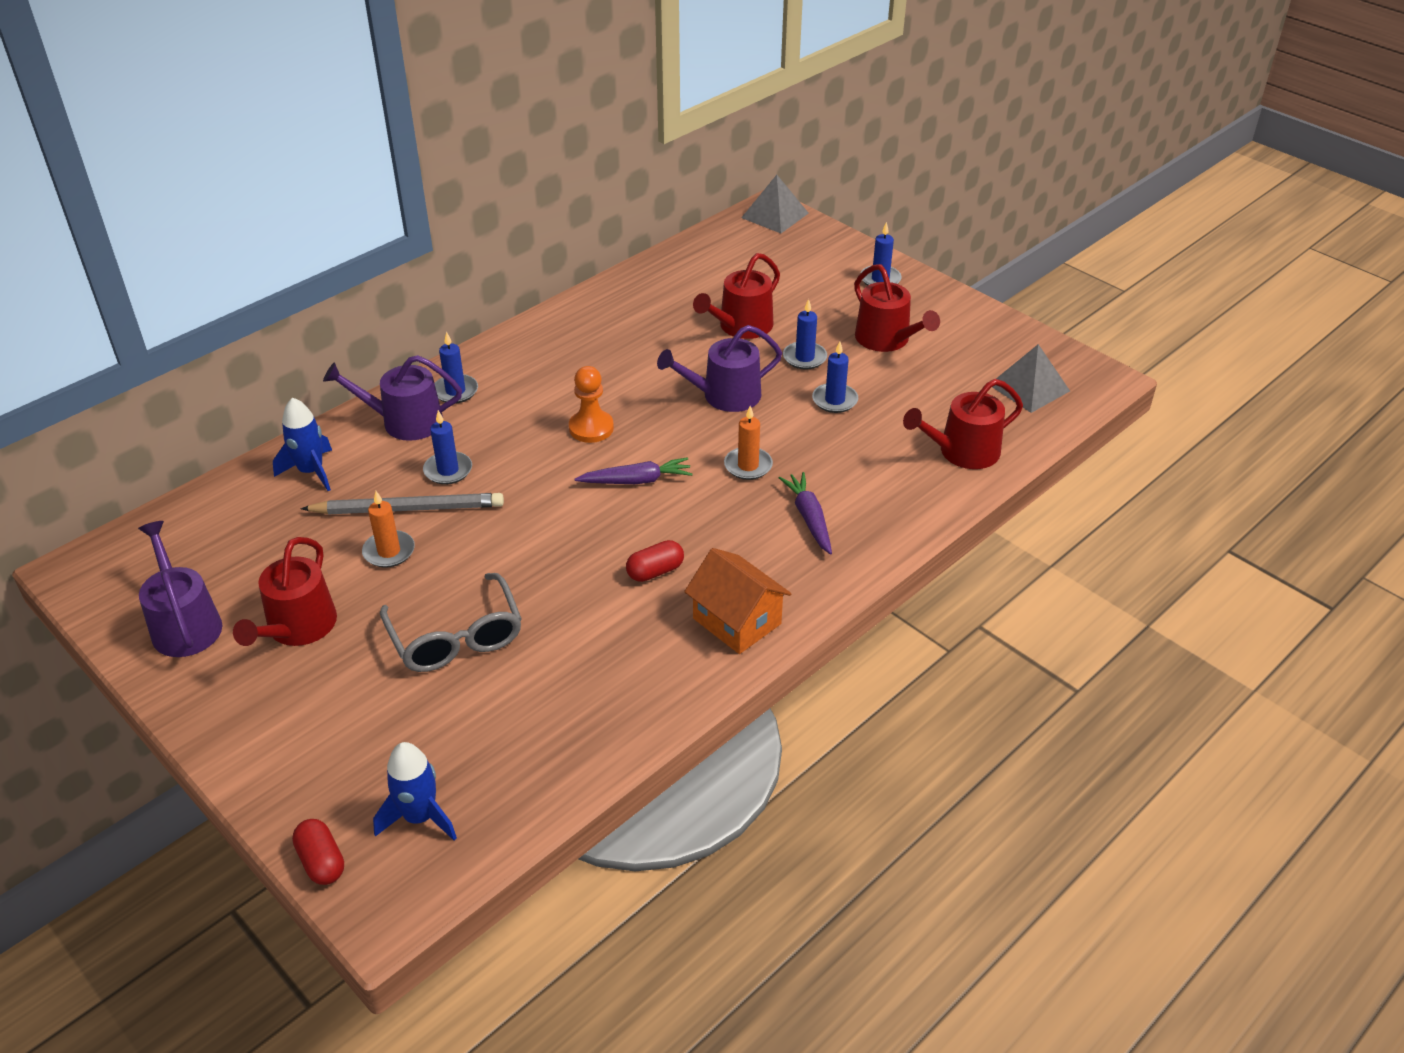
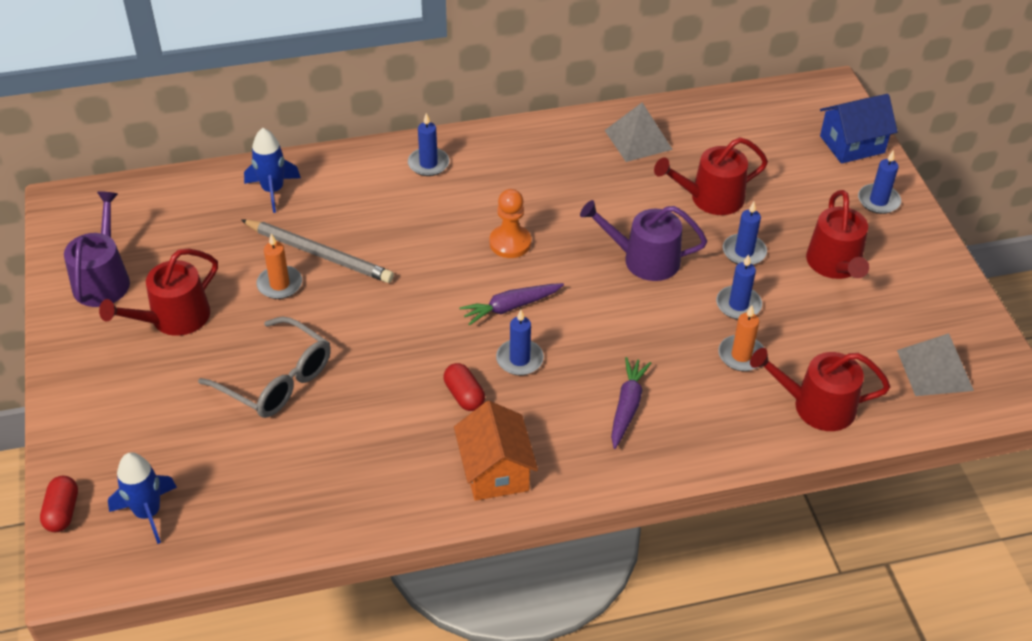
camera: 30 degrees right, 5 degrees up
(405, 422) = (371, 176): purple watering can -> none
(448, 470) = (372, 233): blue candle -> blue candle (519, 359)
(455, 636) = (276, 379): grey glasses -> grey glasses turned 60 degrees counterclockwise
(636, 480) = (510, 307): purple carrot -> purple carrot turned 135 degrees clockwise
(655, 571) = (464, 395): red capsule -> red capsule turned 60 degrees clockwise
(748, 466) = (613, 334): orange candle -> orange candle (741, 355)
(775, 215) = (829, 97): grey pyramid -> grey pyramid (638, 139)
(823, 244) = (852, 144): none -> blue house

